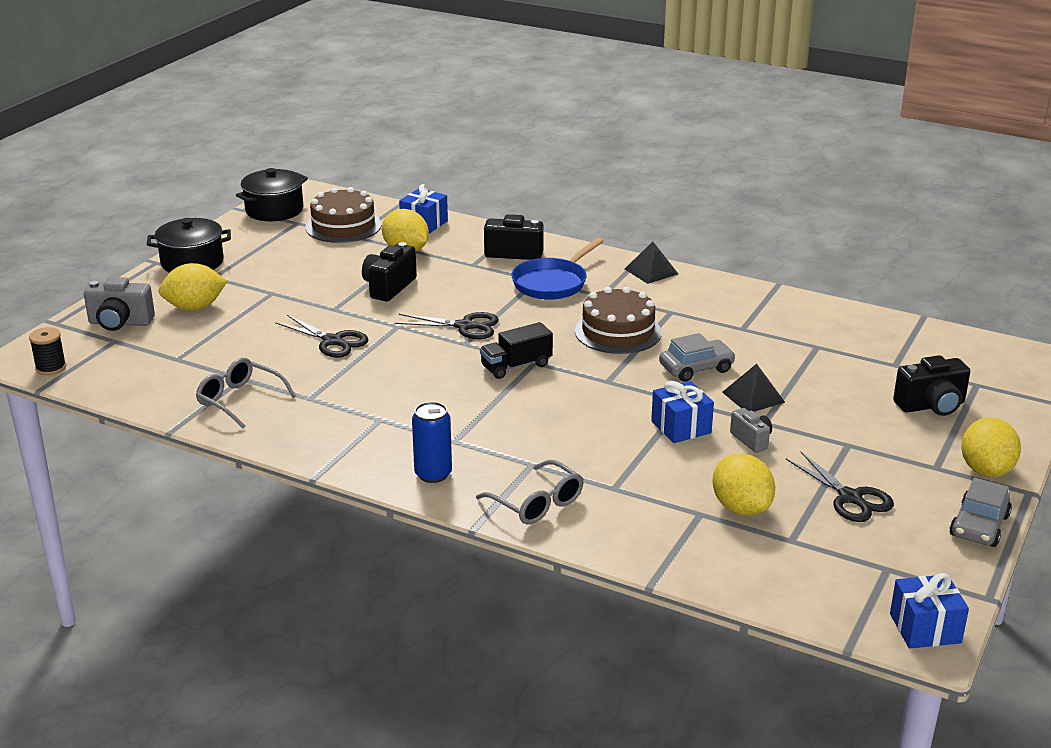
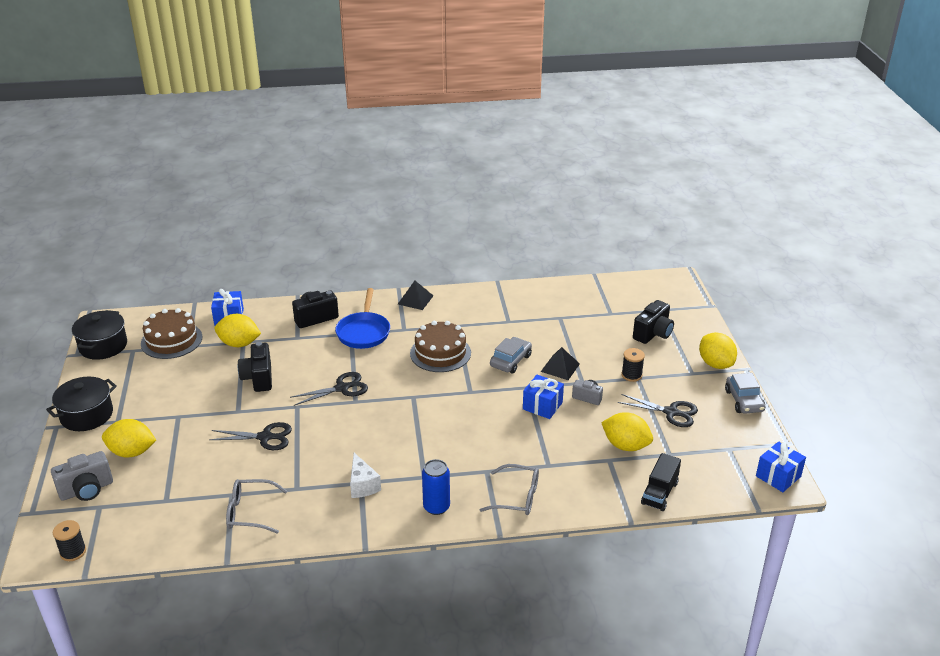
camera: 35 degrees left, 5 degrees up
(195, 307) = (132, 452): yellow lemon -> yellow lemon turned 60 degrees clockwise
(379, 422) = (362, 485): none -> white cheese
(516, 366) = (405, 404): black truck -> black truck (659, 493)
(843, 439) = (631, 375): none -> black spool

